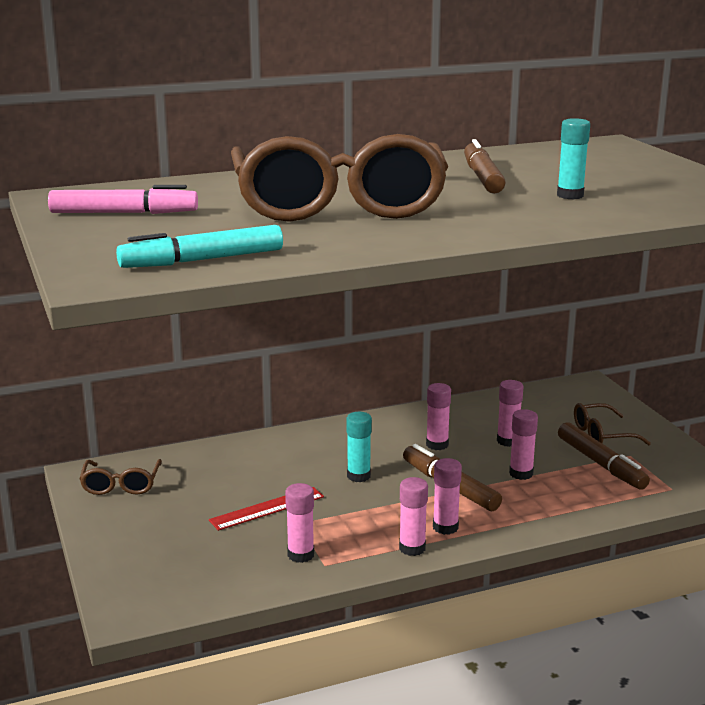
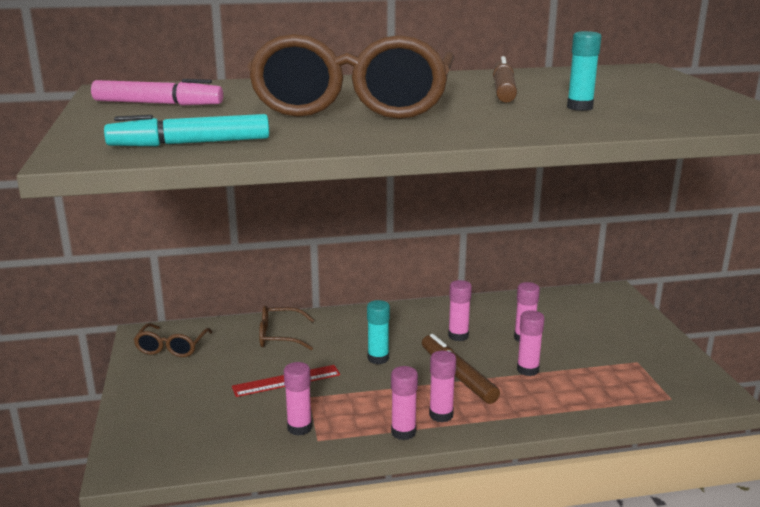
camera: 10 degrees right, 0 degrees up
(601, 435) = (614, 340): brown glasses -> brown glasses (279, 336)
(601, 464) = (606, 368): brown marker -> none

